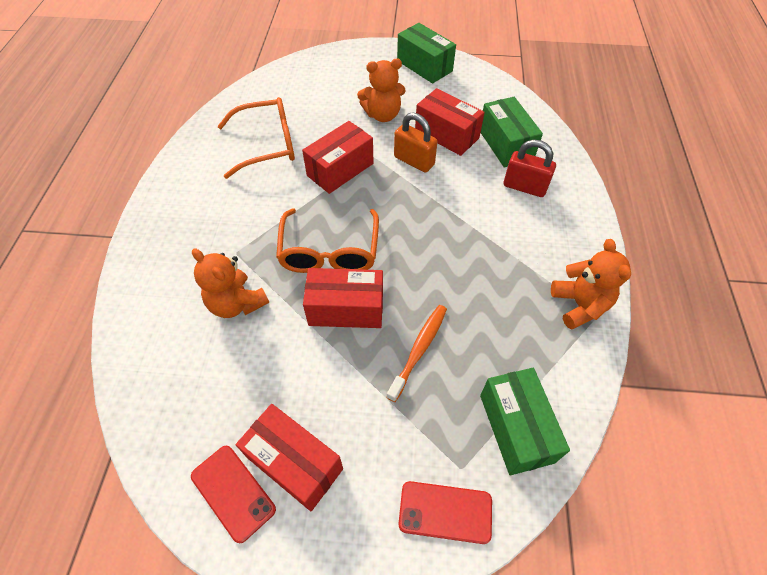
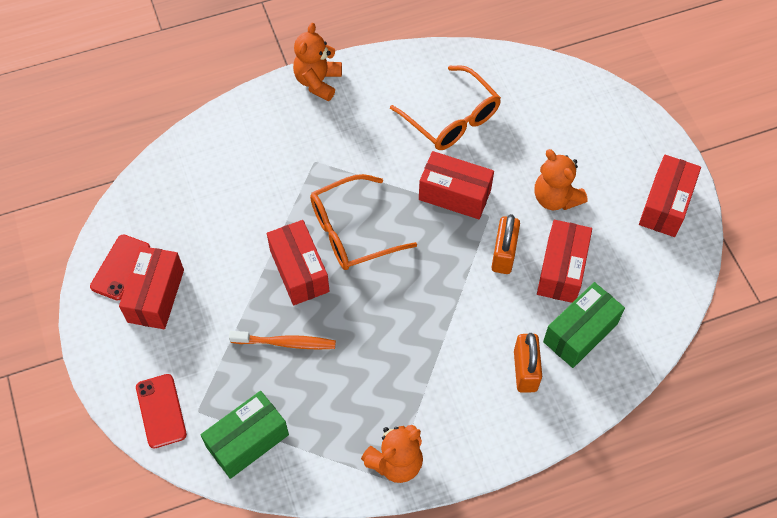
camera: 65 degrees right, 5 degrees up
(237, 303) = (266, 189): orange teddy bear -> orange teddy bear (318, 81)
(424, 66) = (665, 205): green box -> red box
(524, 187) = (525, 370): red padlock -> orange padlock

